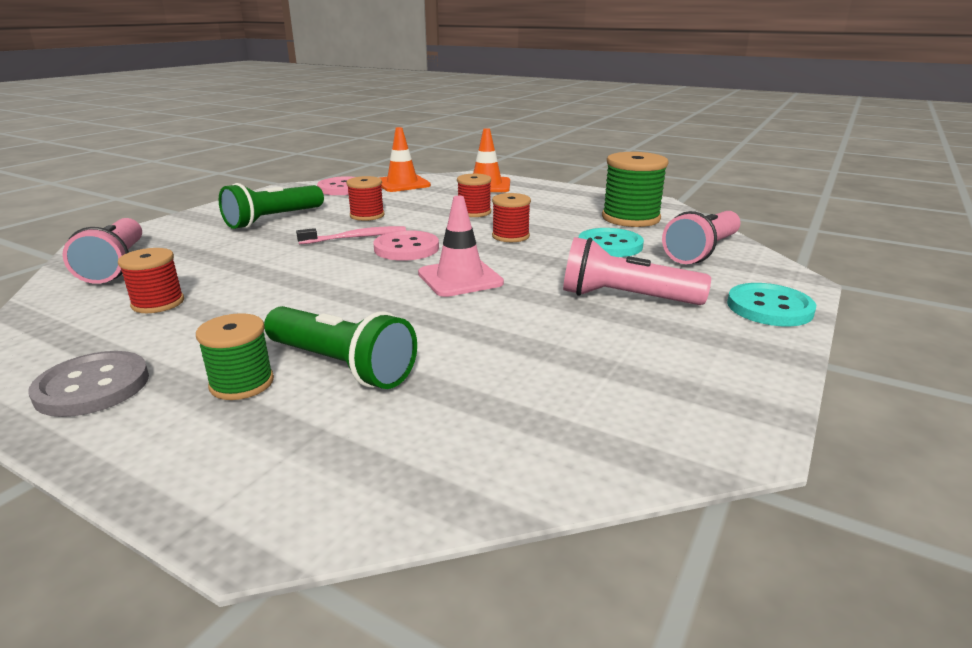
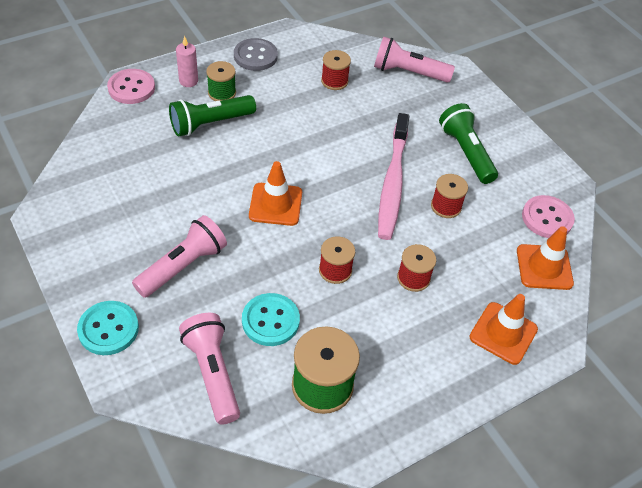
camera: 115 degrees right, 25 degrees up
(219, 434) = (188, 81): none -> pink candle
(356, 237) = (392, 183): pink toothbrush -> pink toothbrush, size x1.84
(406, 248) = (350, 200): pink button -> pink button (131, 88)
(460, 278) = (275, 204): pink traffic cone -> orange traffic cone

